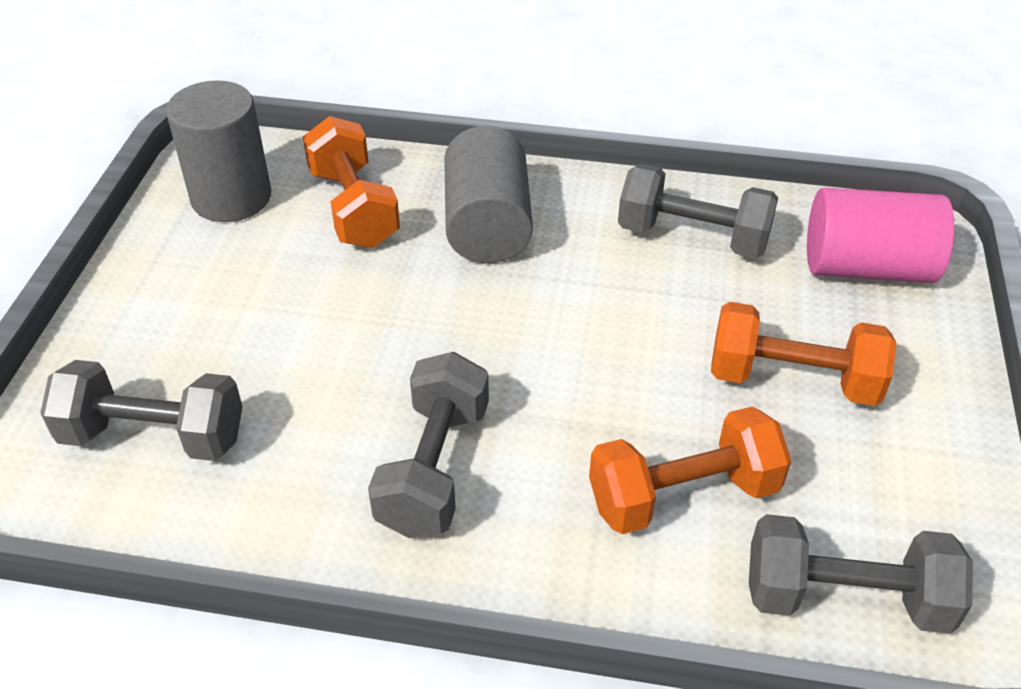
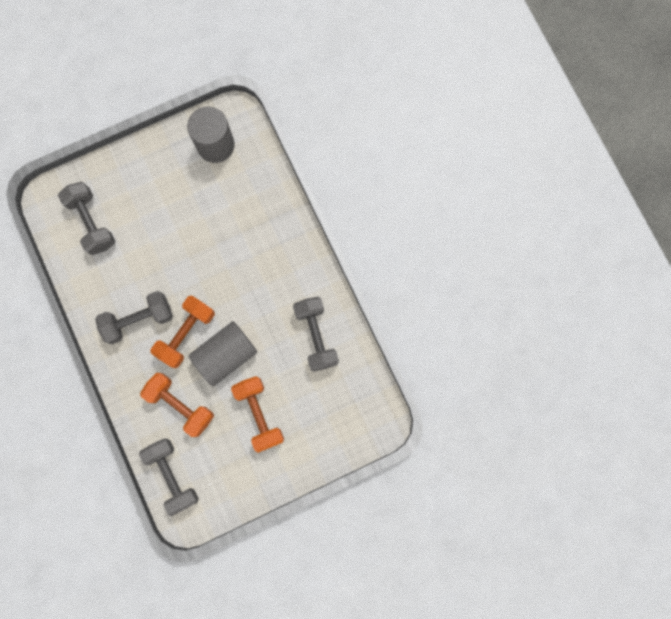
camera: 55 degrees right, 35 degrees up
(354, 208) = (242, 195): orange dumbbell -> orange dumbbell (186, 333)
(487, 226) = (267, 254): grey cylinder -> grey cylinder (226, 355)
(867, 267) = (344, 412): pink cylinder -> none

